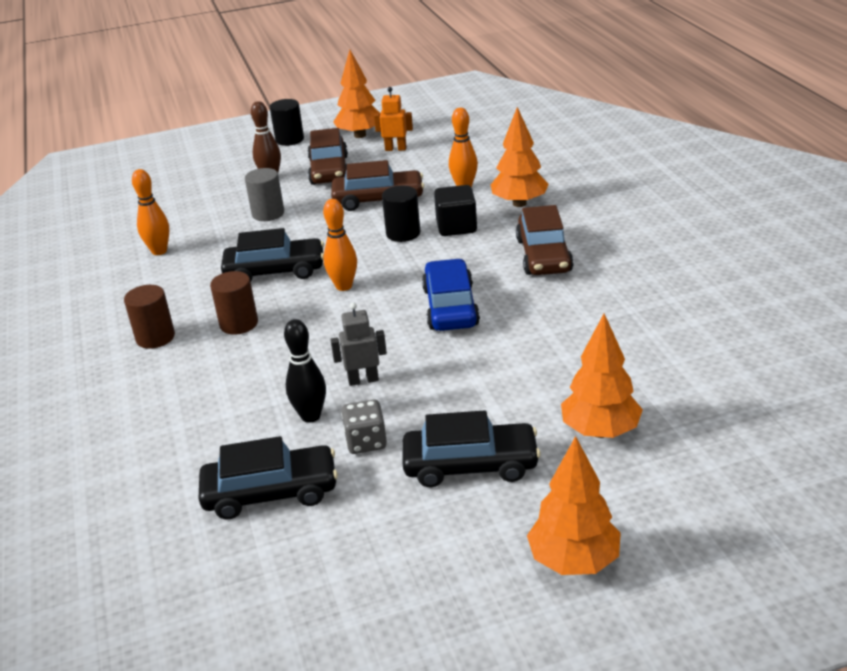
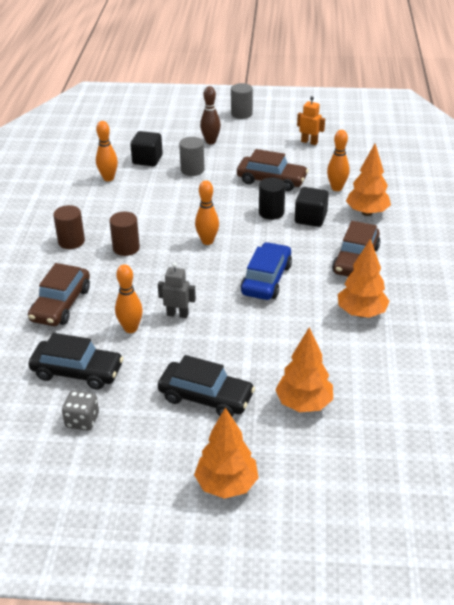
camera: 20 degrees right, 5 degrees up
(199, 217) = (147, 160): none -> black cube
(275, 271) = (171, 216): black car -> none
(289, 140) = (241, 114): black cylinder -> grey cylinder
(311, 416) = (130, 328): black bowling pin -> orange bowling pin
(329, 170) = (253, 147): brown car -> brown car (61, 304)
(360, 135) = (291, 123): orange tree -> orange tree (361, 313)
(366, 442) = (153, 358): grey dice -> grey dice (82, 420)

